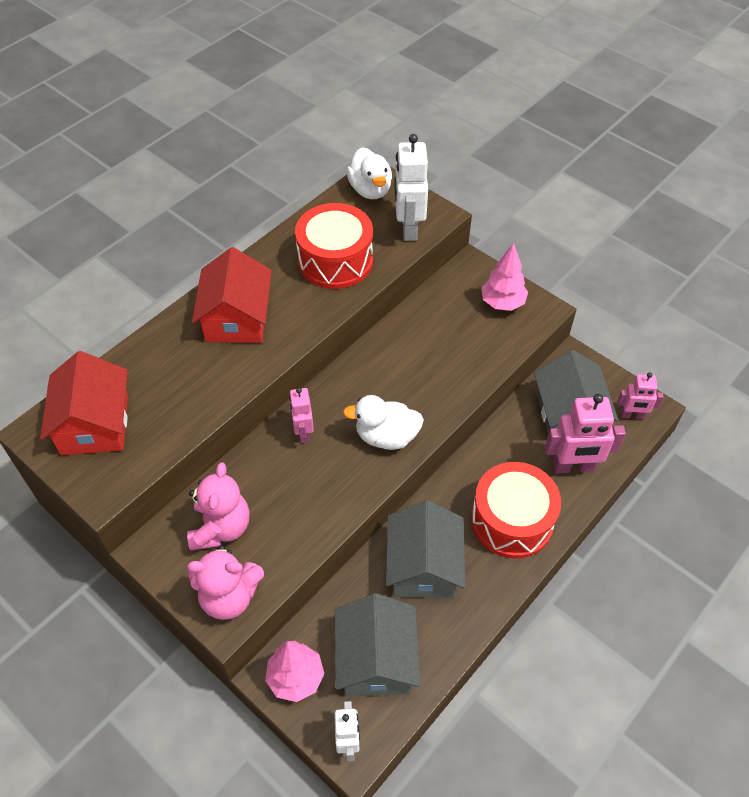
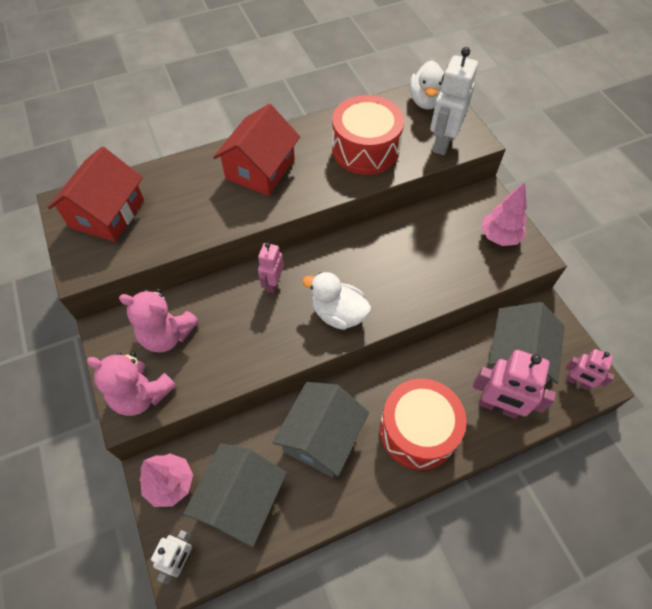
camera: 25 degrees right, 5 degrees up
(221, 528) = (167, 335): pink teddy bear -> pink teddy bear turned 75 degrees clockwise

